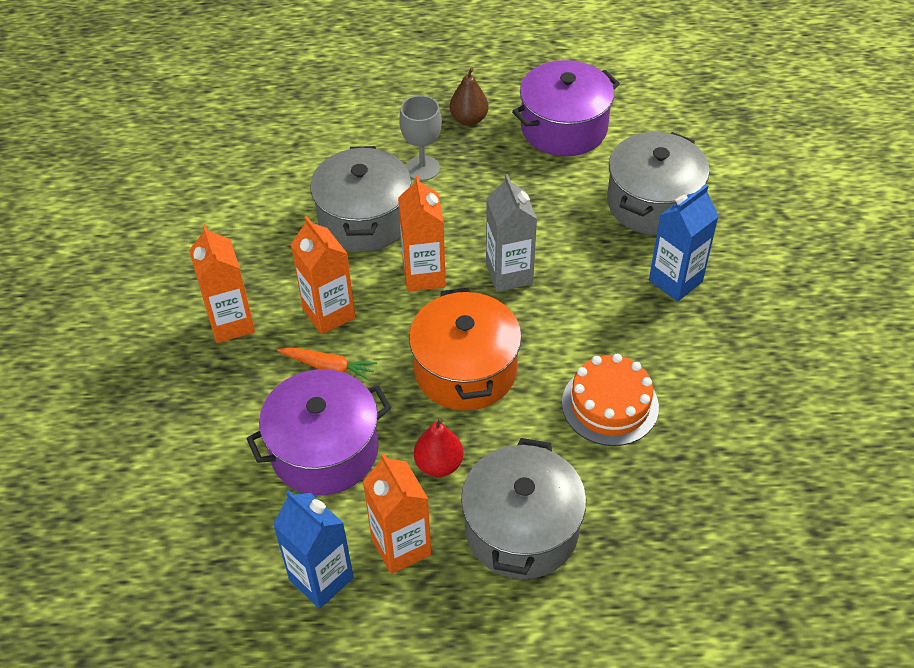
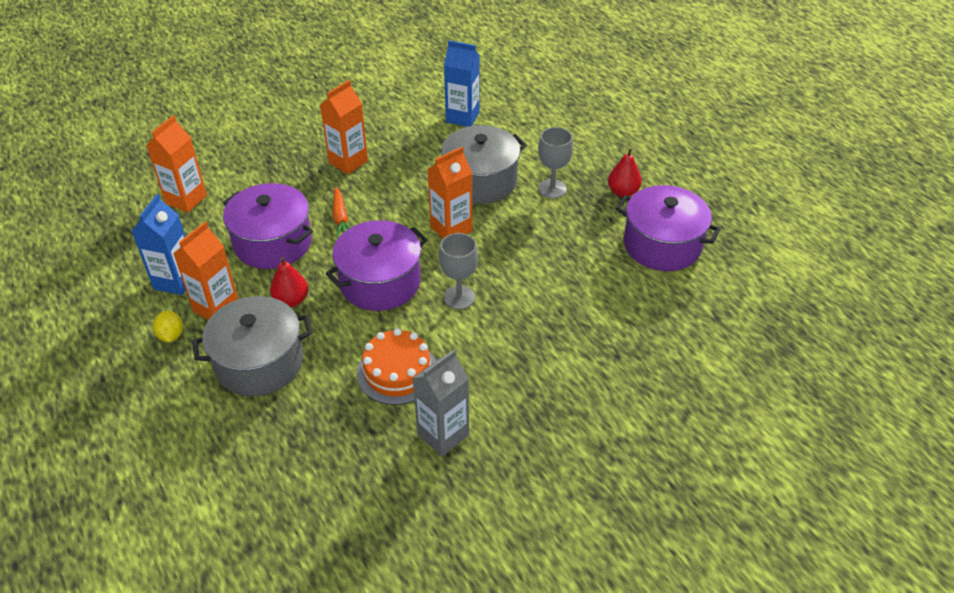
camera: 60 degrees right, 5 degrees down
(329, 314) = (385, 199): orange carton -> orange carton (186, 199)
(419, 611) = (171, 335): none -> yellow lemon
(465, 370) = (380, 282): orange pot -> purple pot
(469, 119) = (623, 192): brown pear -> red pear
(509, 274) = (484, 271): grey carton -> grey carton (443, 434)
(534, 311) = (459, 297): none -> grey goblet
(652, 203) = (625, 325): grey pot -> none
(675, 281) = (550, 368): blue carton -> blue carton (462, 117)

